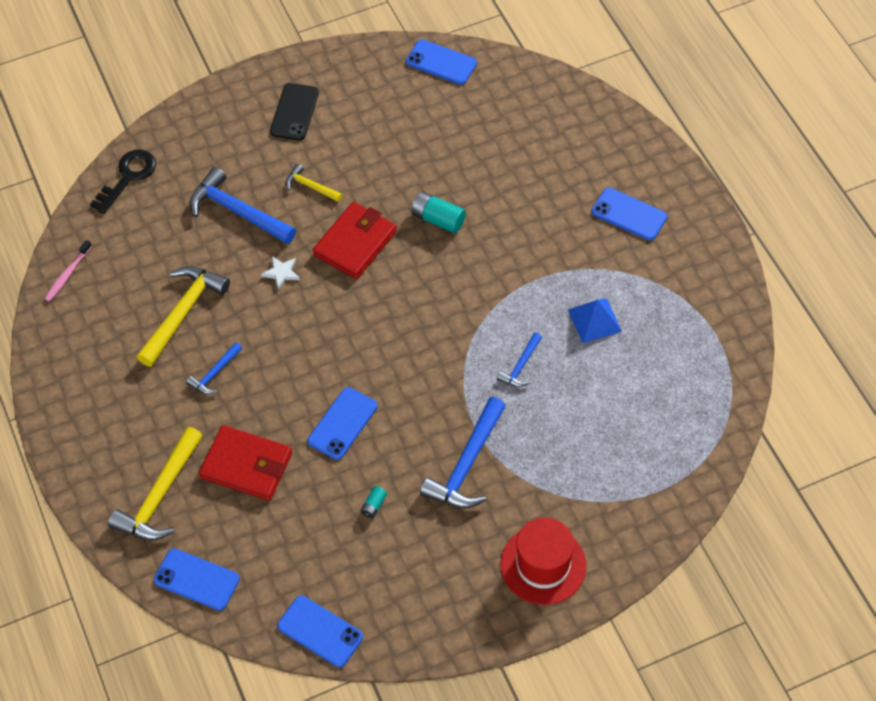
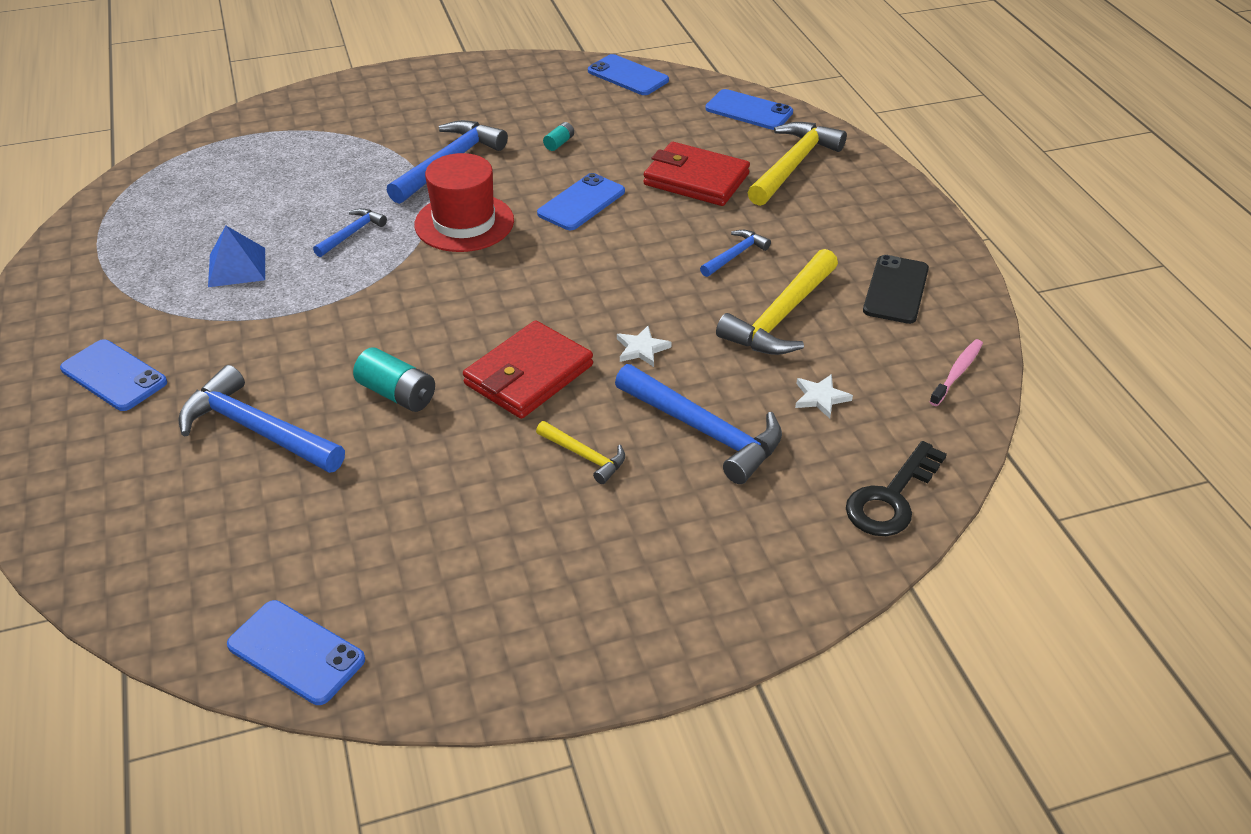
camera: 175 degrees left, 15 degrees down
(162, 244) = (820, 397): none -> white star
(294, 112) = (597, 582): black phone -> black phone (896, 290)
(517, 184) = (257, 429): none -> blue hammer
(543, 565) = (399, 97): red hat -> red hat (464, 223)

